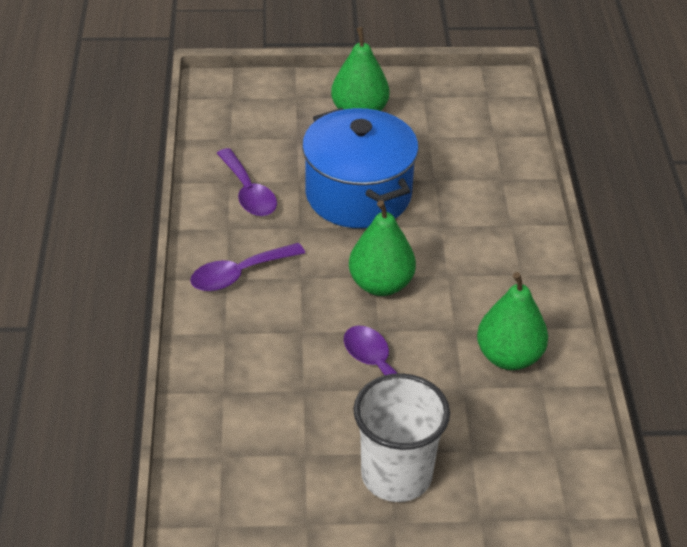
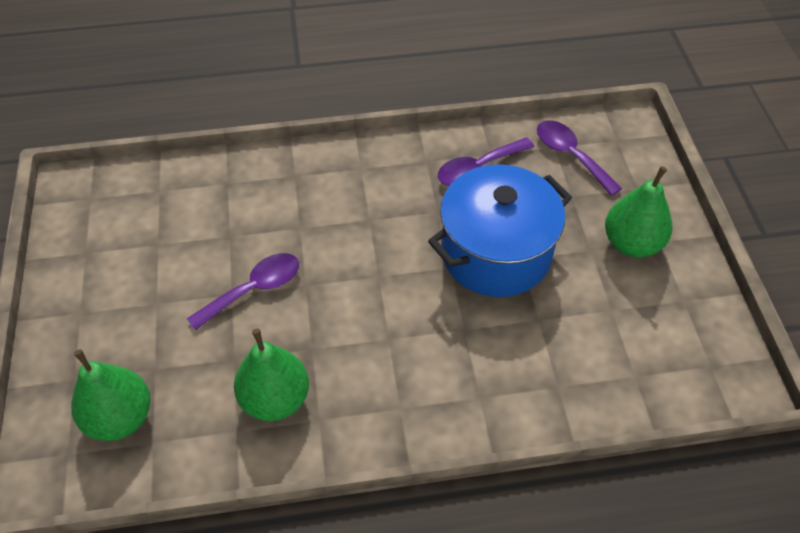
camera: 85 degrees right, 10 degrees up
(239, 274) = (366, 176): purple spoon -> purple spoon (570, 155)
(381, 284) = (367, 282): green pear -> green pear (120, 417)
(396, 475) = (129, 311): white cup -> none

